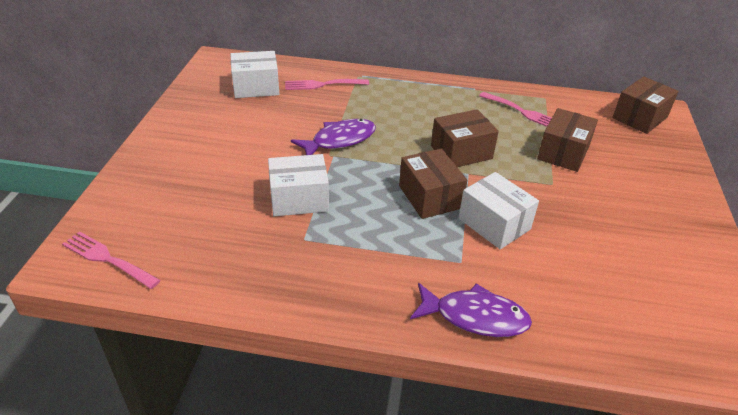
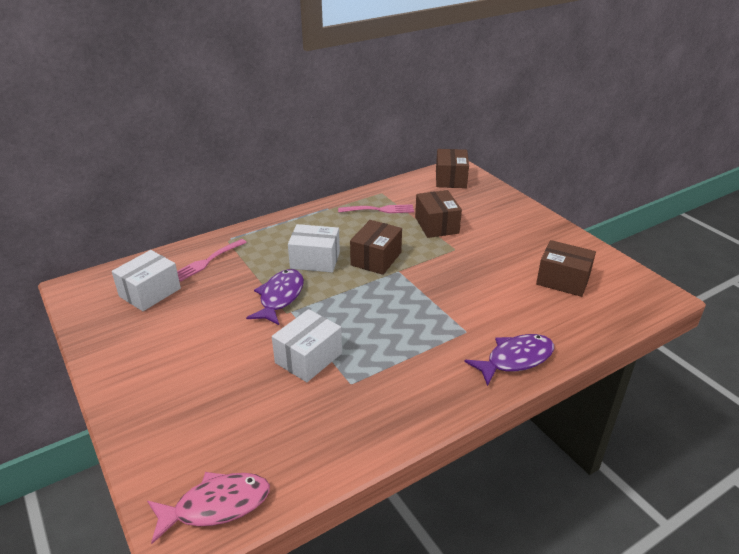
camera: 40 degrees left, 5 degrees down
(108, 259) = (216, 506): pink fork -> pink fish
(430, 197) = (395, 301): brown box -> brown box (563, 280)
(494, 224) = (455, 295): white box -> white box (315, 260)

